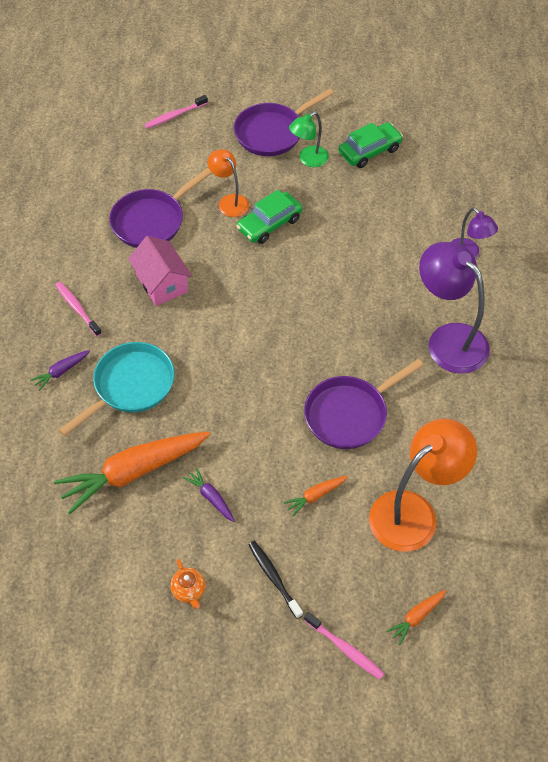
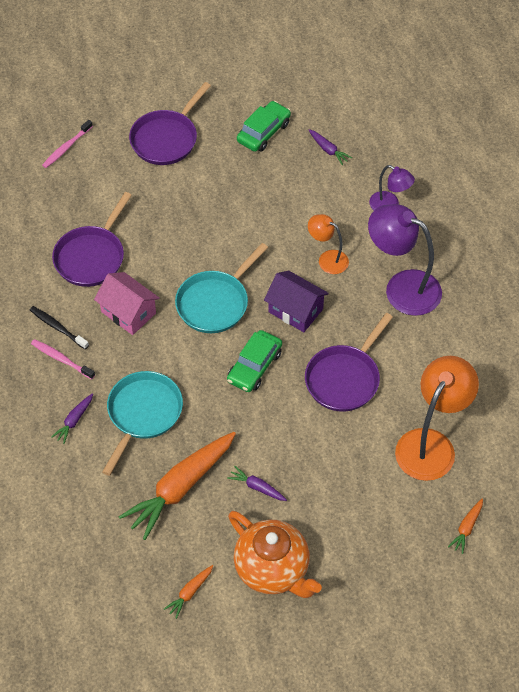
camera: 20 degrees left, 0 degrees up
(189, 591) = (273, 569): orange teapot -> orange teapot, size x2.42
(229, 201) = (156, 217): orange lamp -> orange lamp (327, 259)
(251, 299) = (215, 303): none -> turquoise pan
(269, 224) = (202, 228): green car -> green car (254, 366)
(274, 578) = (338, 535): black toothbrush -> black toothbrush (57, 327)
(308, 160) = (211, 156): green lamp -> none
(315, 496) = (345, 457): orange carrot -> orange carrot (190, 593)
(328, 330) = (295, 310): none -> purple house
(345, 649) = (420, 572): pink toothbrush -> none
(427, 184) = (328, 150): none -> purple carrot

